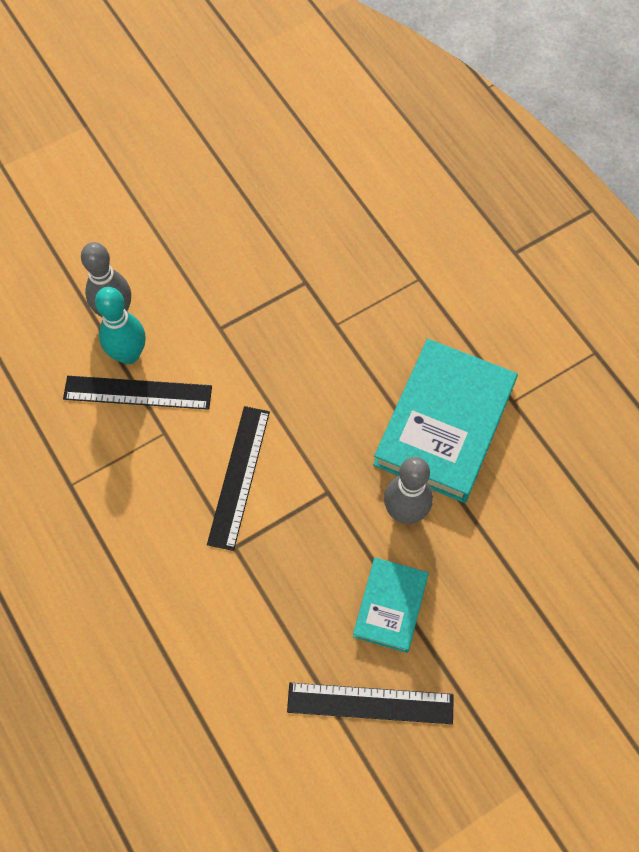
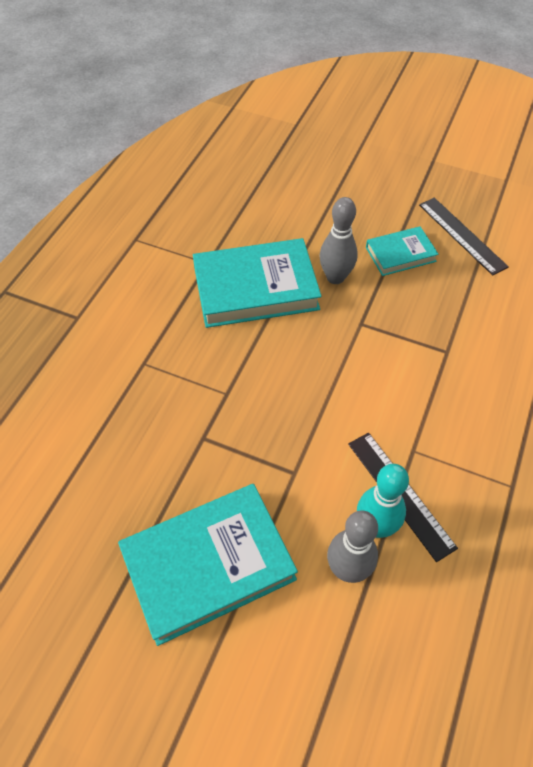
camera: 125 degrees left, 10 degrees down
(196, 227) = (208, 564): none -> turquoise book
(239, 476) = (399, 380): black ruler -> none

